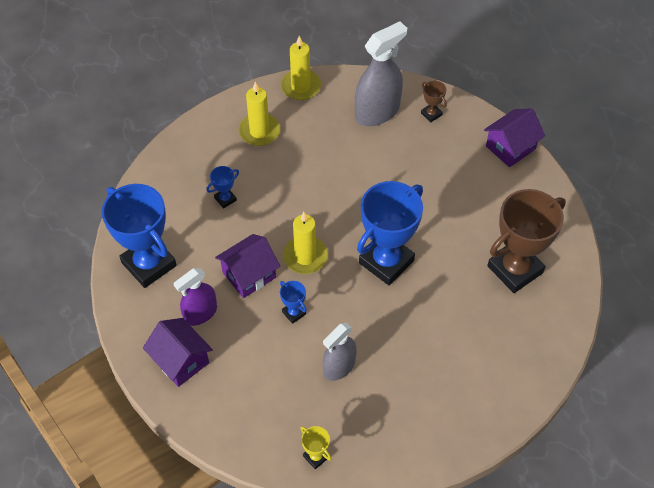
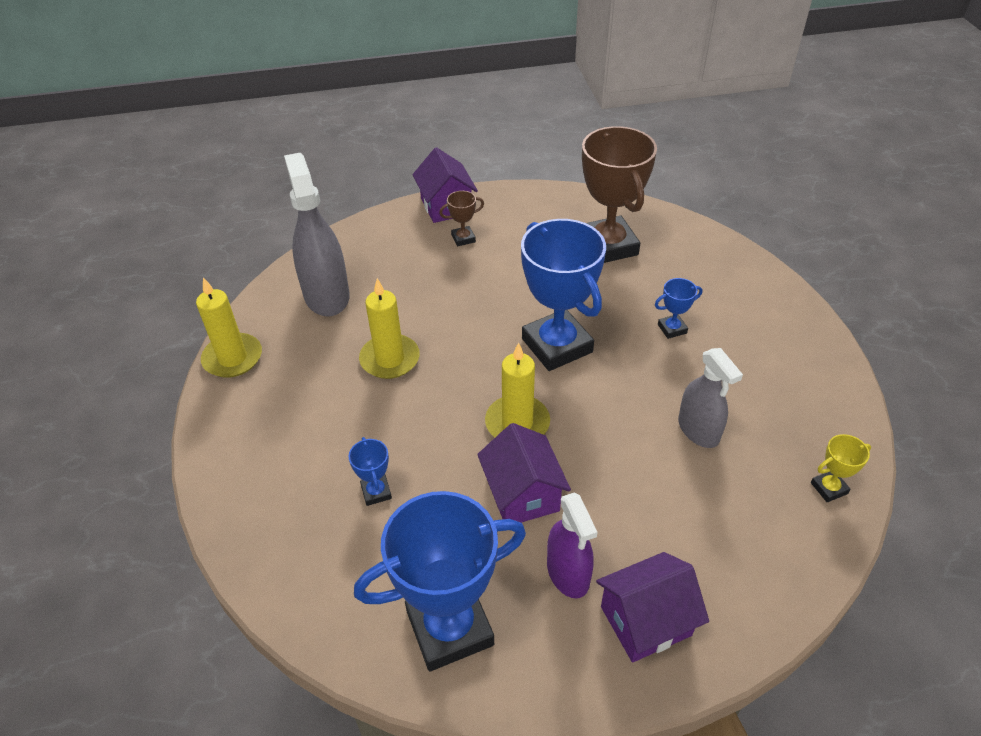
camera: 70 degrees left, 10 degrees down
(259, 131) = (279, 422): yellow candle -> yellow candle (390, 359)
(294, 313) = (603, 457): blue trophy -> blue trophy (672, 329)
(431, 114) = (361, 252): brown trophy -> brown trophy (463, 238)

